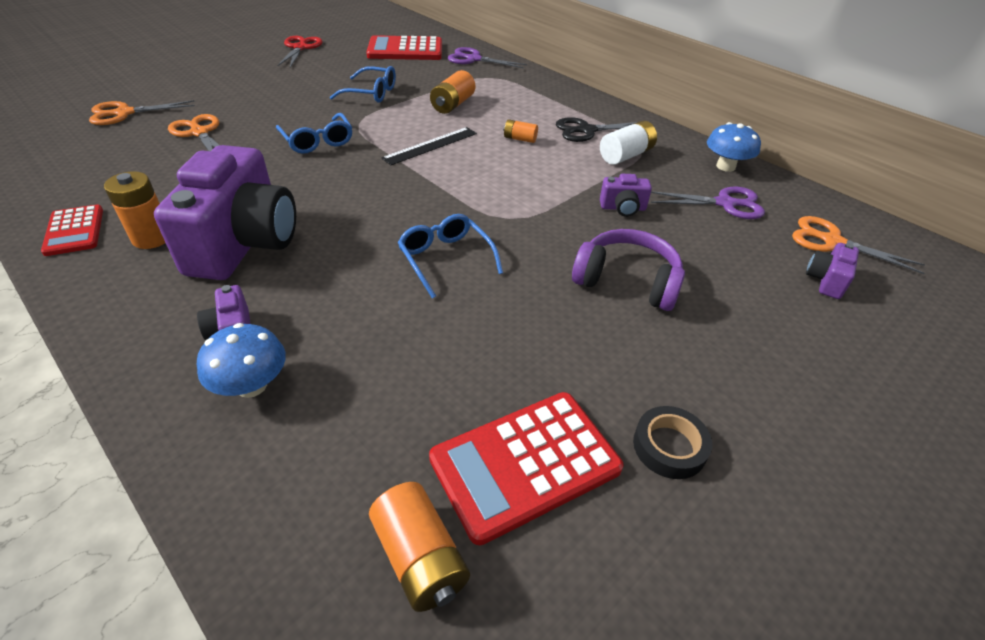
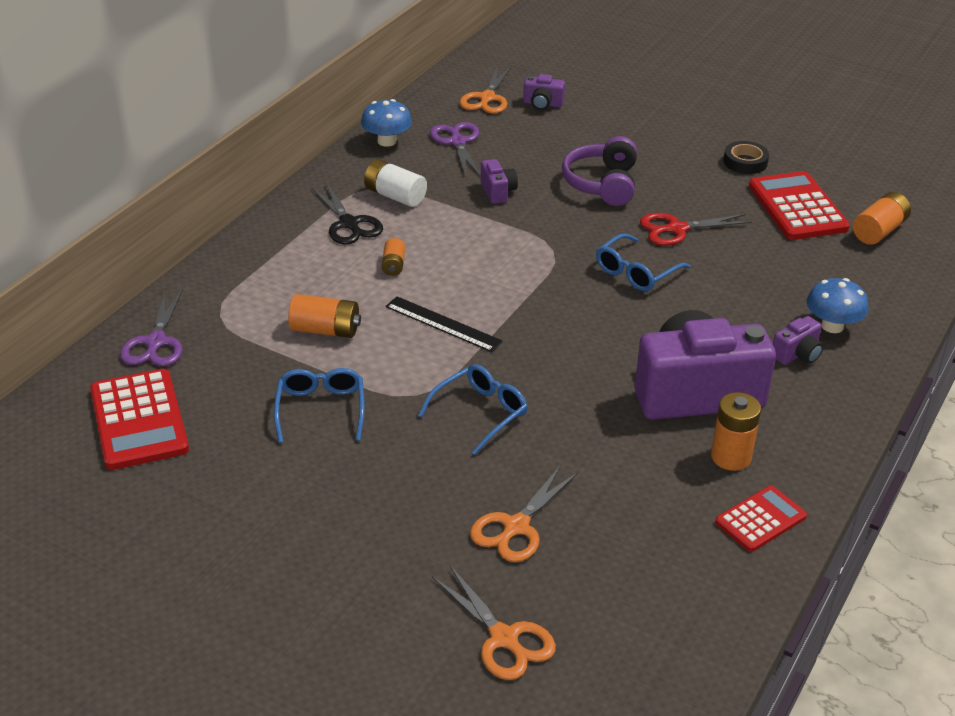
camera: 105 degrees left, 5 degrees down
(300, 48) = (167, 548): red scissors -> red scissors (677, 229)
(525, 464) = (797, 207): red calculator -> red calculator turned 150 degrees counterclockwise

